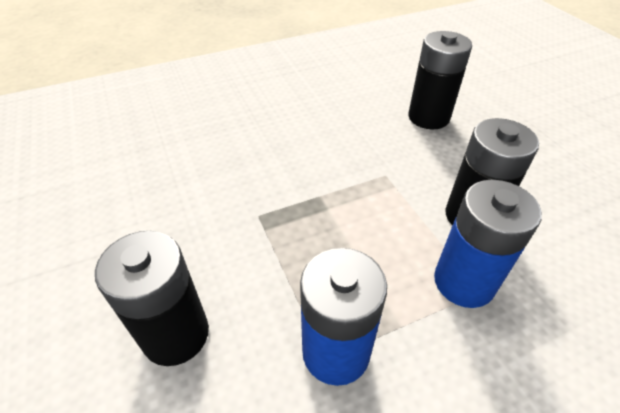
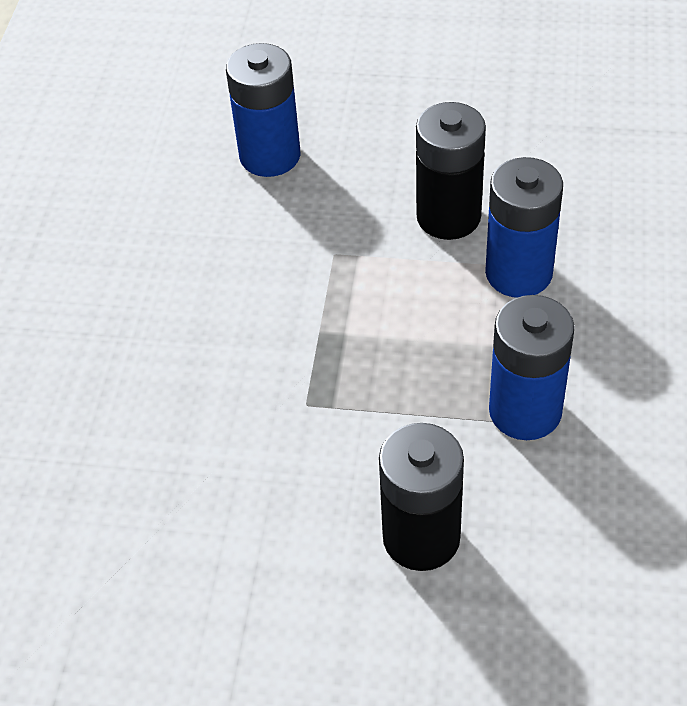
camera: 55 degrees left, 5 degrees up
(428, 117) = (270, 156): black battery -> blue battery

